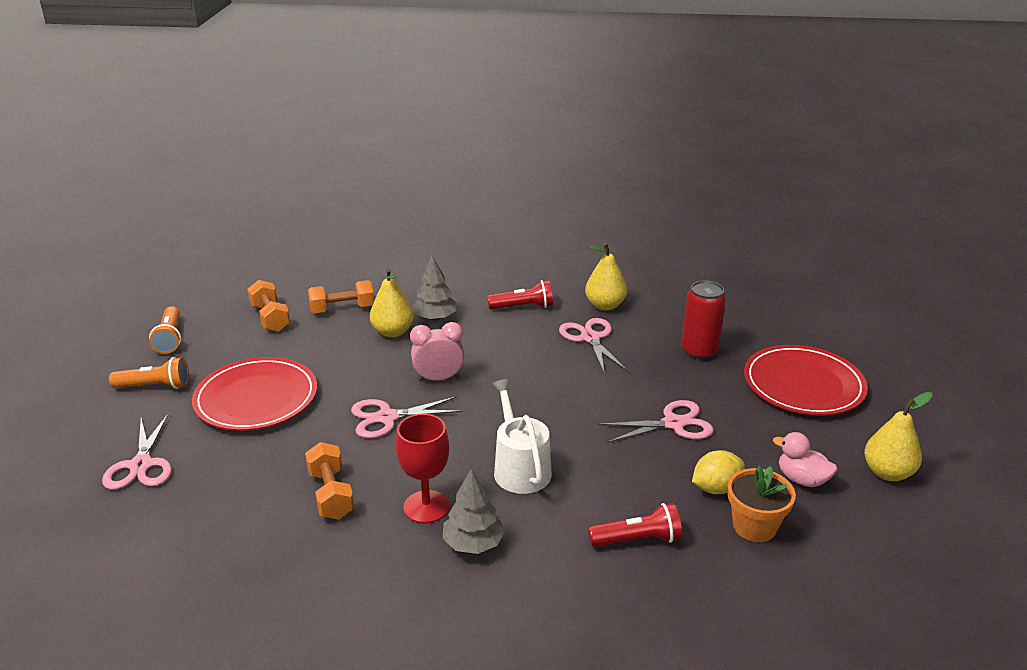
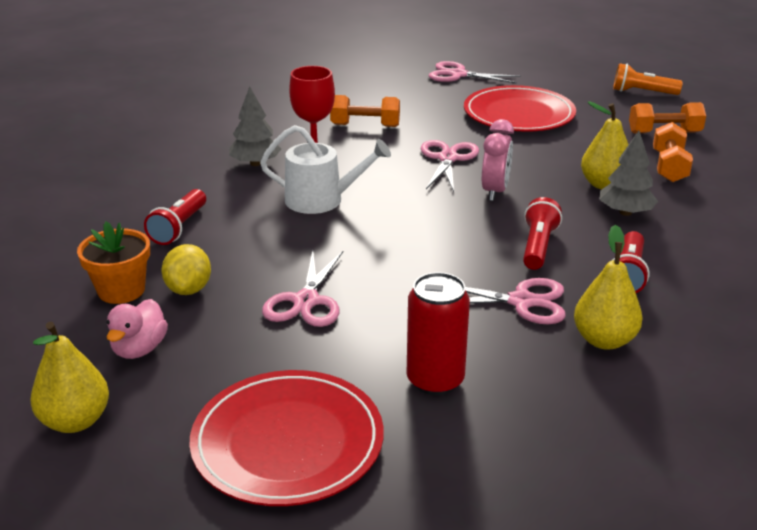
camera: 115 degrees right, 0 degrees up
(155, 386) = (563, 83): orange flashlight -> none
(513, 344) = (538, 246): none -> red flashlight
(802, 479) = (139, 349): pink duck -> pink duck turned 135 degrees clockwise

